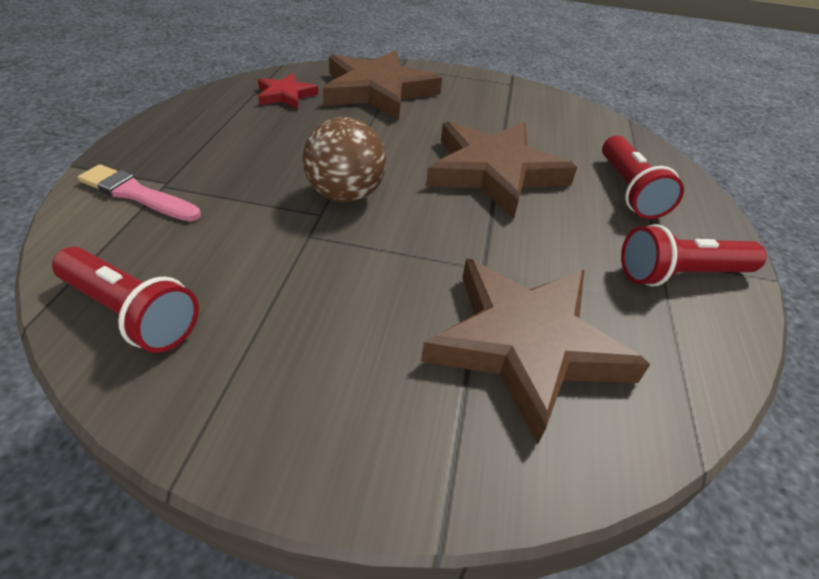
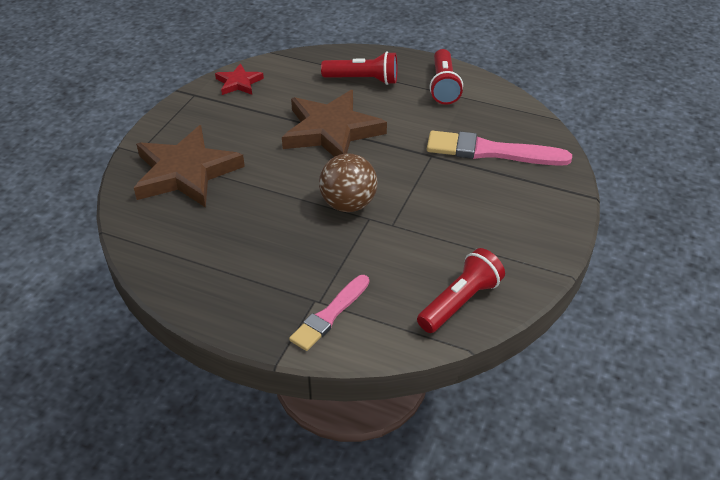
camera: 75 degrees left, 0 degrees up
(286, 95) = (177, 230): red star -> red star (239, 83)
(526, 344) = (491, 151): brown star -> pink brush

